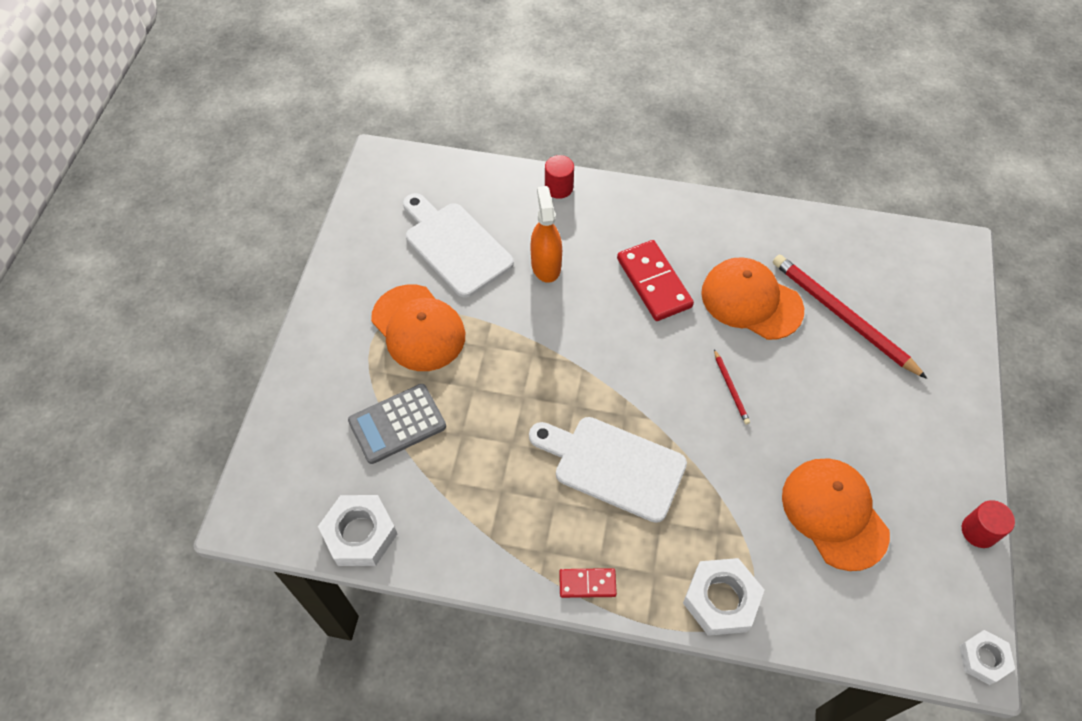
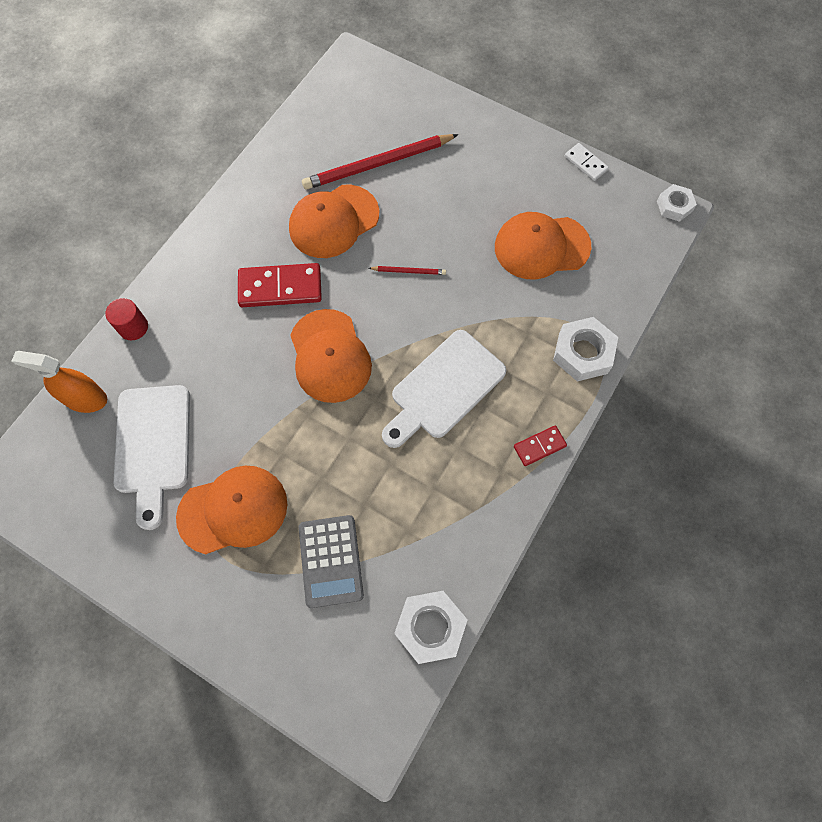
camera: 70 degrees left, 10 degrees up
(455, 246) = (153, 446): white cutting board -> white cutting board turned 75 degrees counterclockwise
(546, 265) = (217, 370): orange spray bottle -> orange spray bottle (85, 399)
(587, 584) = (539, 446): red domino -> red domino turned 45 degrees clockwise
(601, 350) = (330, 356): none -> orange cap
(979, 531) = (585, 163): red cylinder -> white domino

